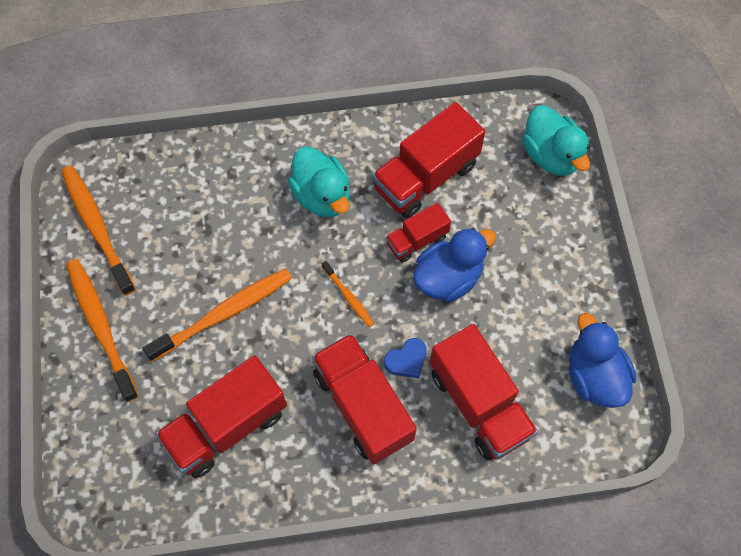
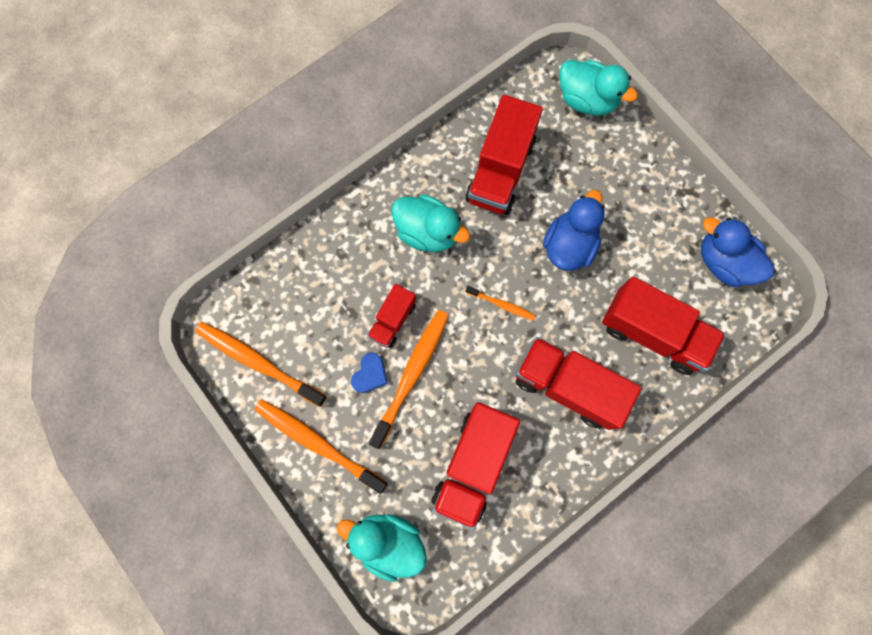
camera: 30 degrees left, 10 degrees up
(104, 450) = (388, 542): none -> turquoise duck
(406, 360) = (578, 330): blue heart -> blue heart (370, 374)
(417, 240) = (526, 228): red truck -> red truck (393, 320)

